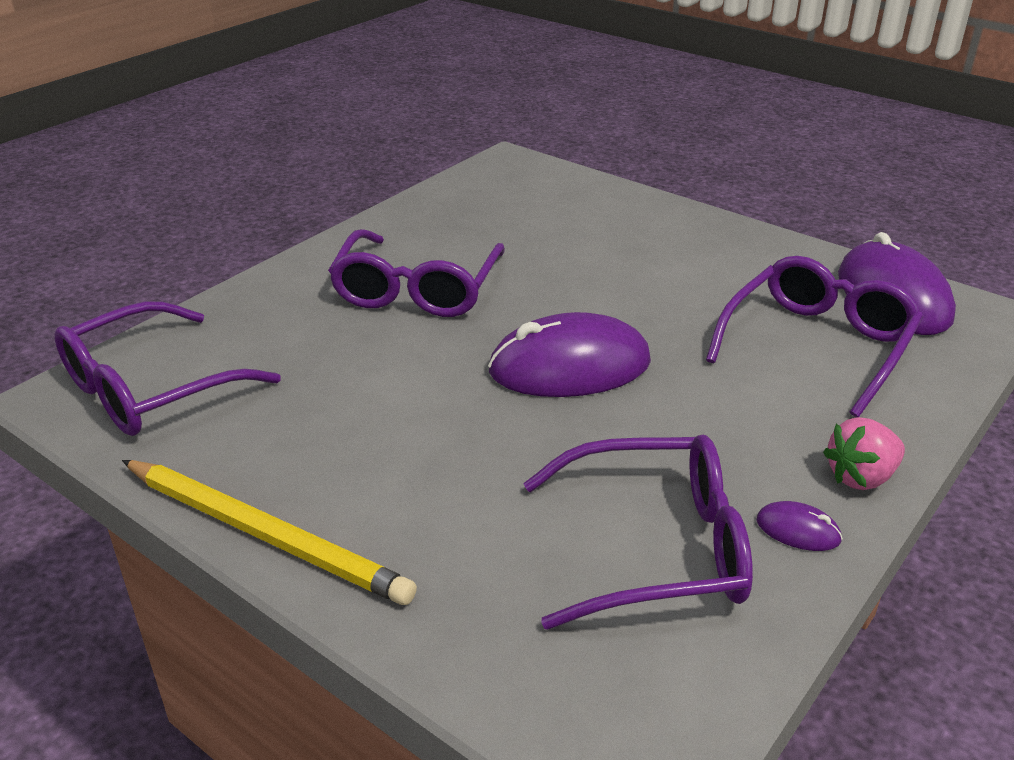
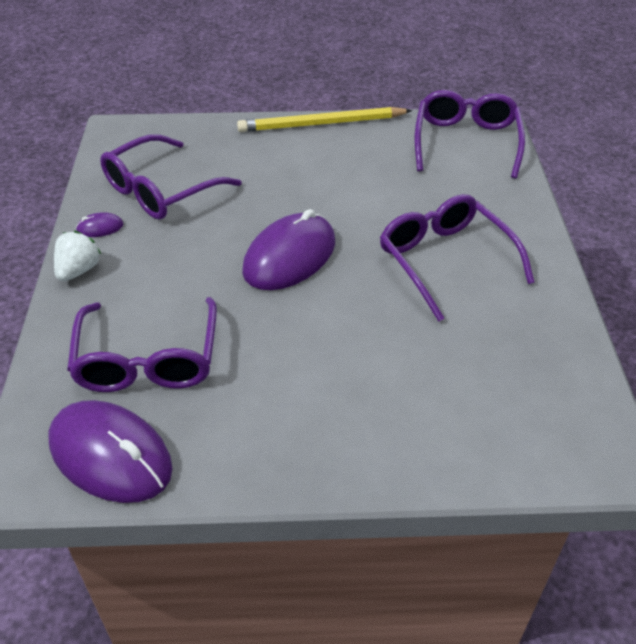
camera: 140 degrees right, 10 degrees up
(861, 477) = (78, 270): pink strawberry -> white strawberry

